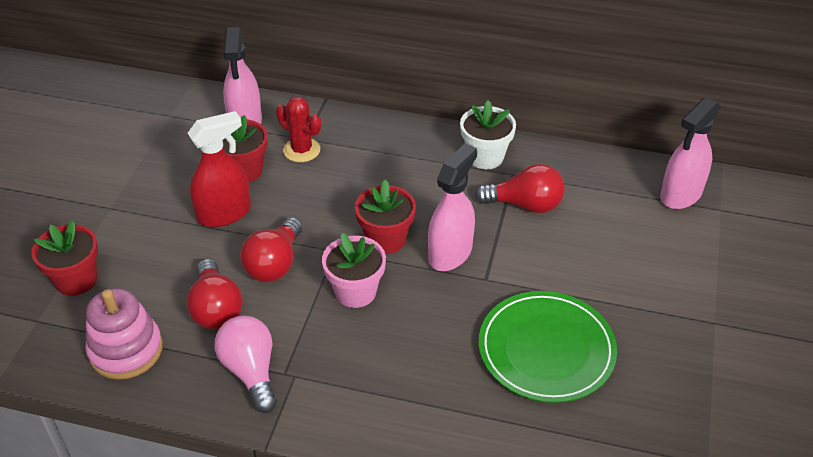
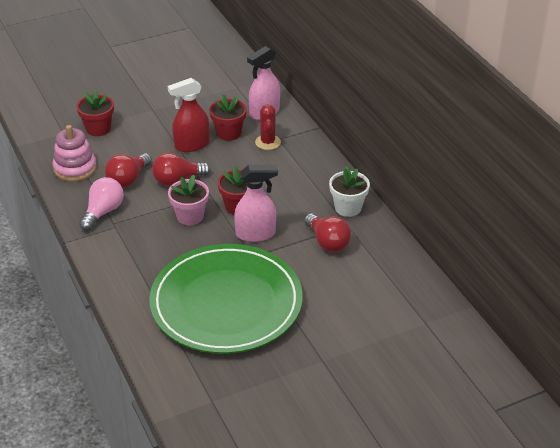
camera: 50 degrees right, 5 degrees down
(224, 213) = (191, 145): red spray bottle -> red spray bottle turned 135 degrees clockwise
(546, 349) = (226, 303): green plate -> green plate, size x1.65
(680, 194) = (417, 300): pink spray bottle -> none

